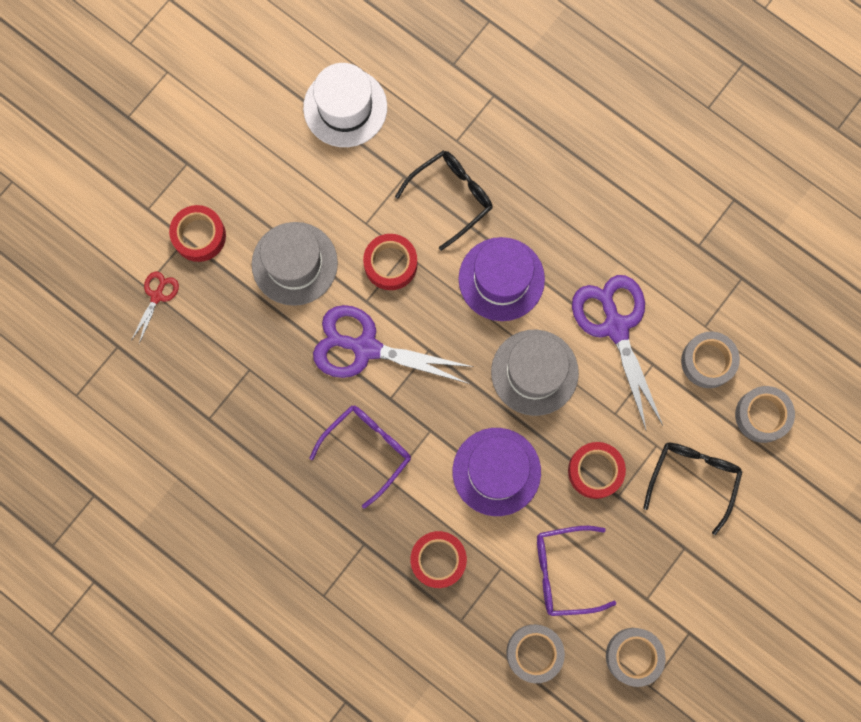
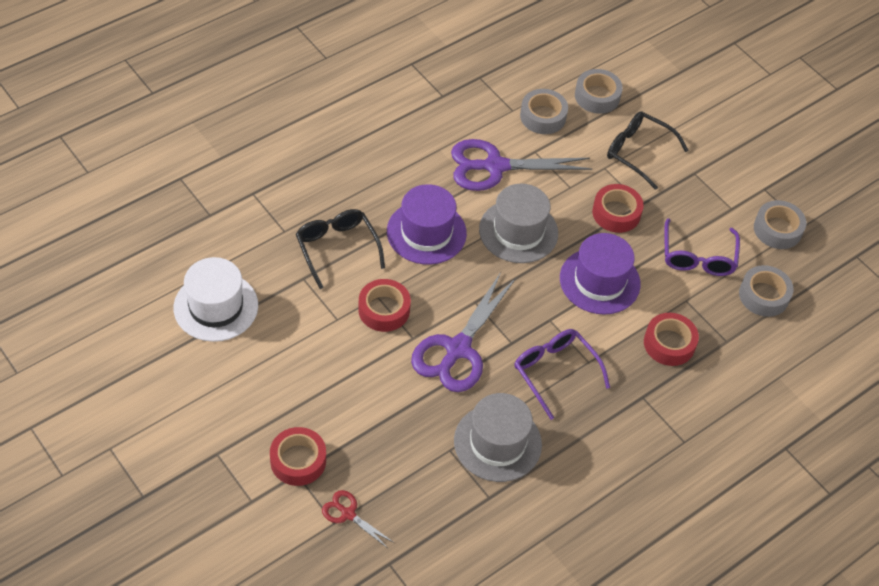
camera: 80 degrees left, 25 degrees down
(294, 263) = (356, 386): grey hat -> grey hat (497, 443)

